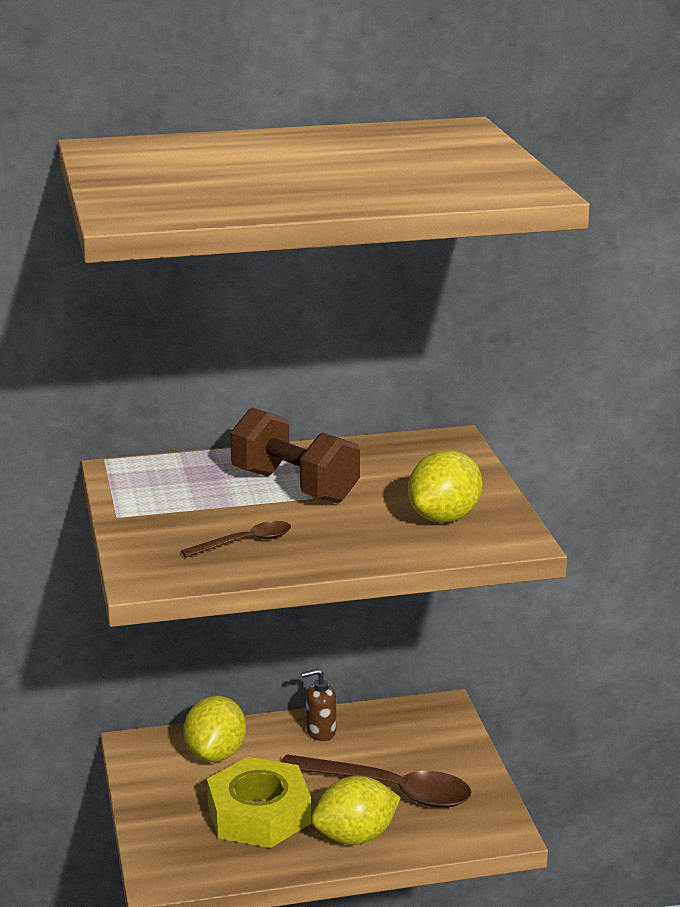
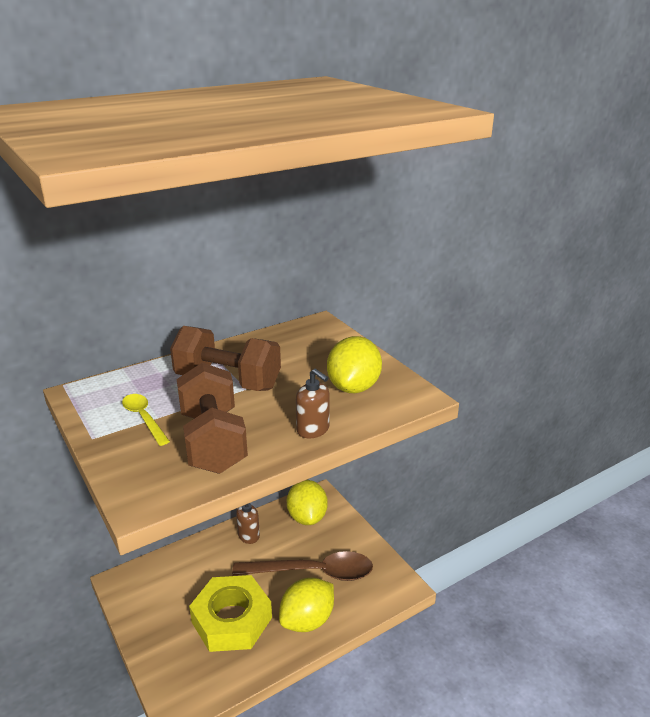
camera: 20 degrees left, 5 degrees up
(180, 507) = (144, 418): none -> yellow spoon
(215, 754) = (182, 574): yellow lemon -> yellow lemon (307, 517)
(245, 542) = (213, 441): brown spoon -> brown dumbbell
(365, 551) = (313, 430): none -> brown soap dispenser

